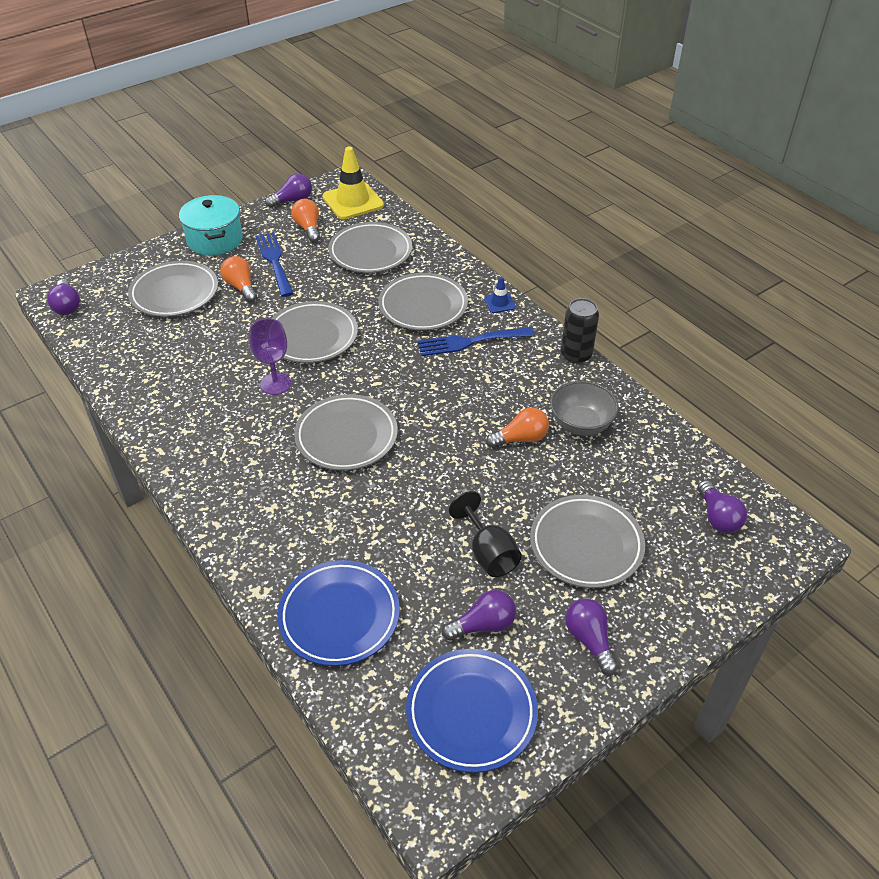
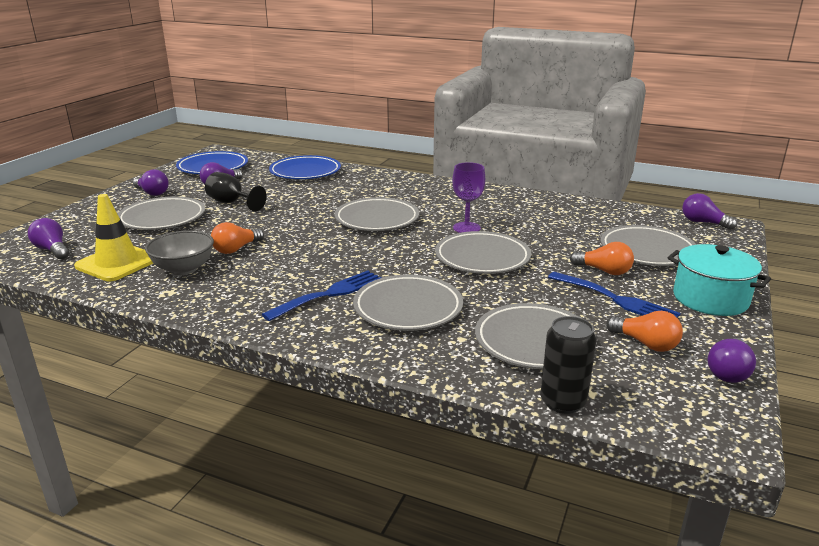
camera: 150 degrees right, 20 degrees down
(353, 201) = (658, 401): yellow traffic cone -> yellow traffic cone (117, 263)
(499, 303) = (323, 337): blue traffic cone -> none
(576, 355) = (205, 315): black can -> black can (563, 402)

